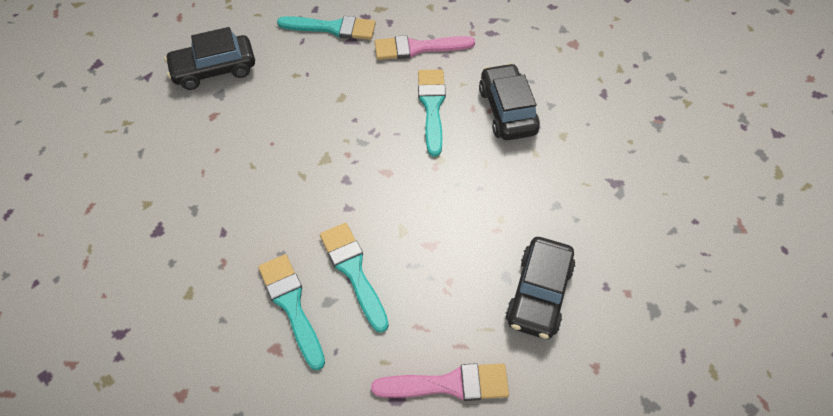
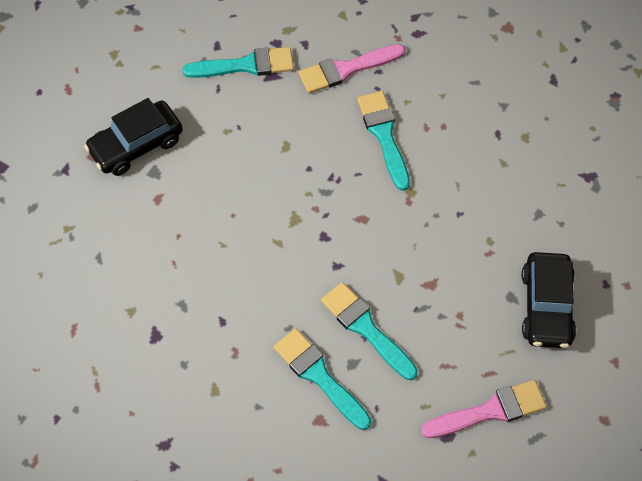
camera: 15 degrees left, 5 degrees up
(507, 111) = (462, 122): black car -> none

